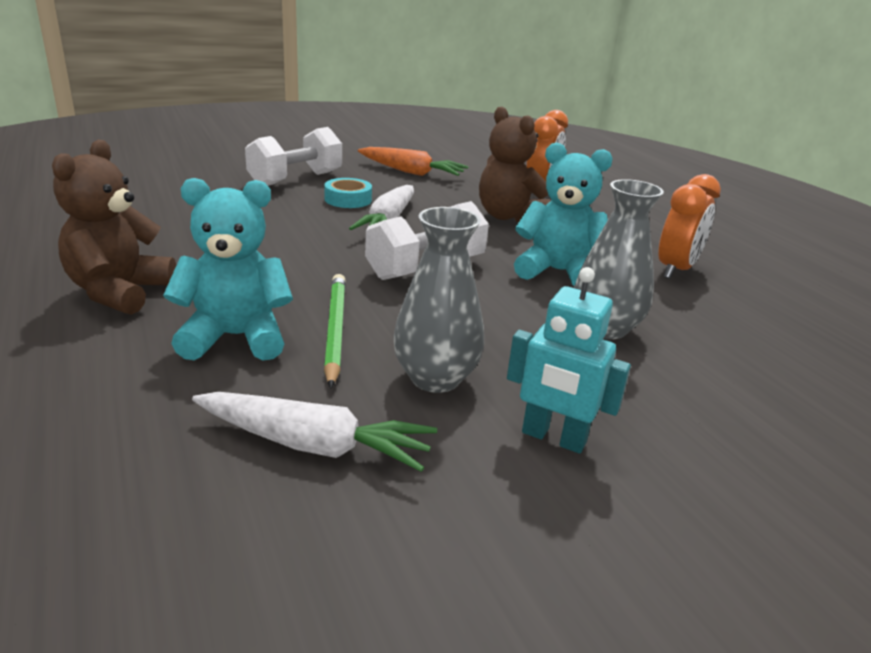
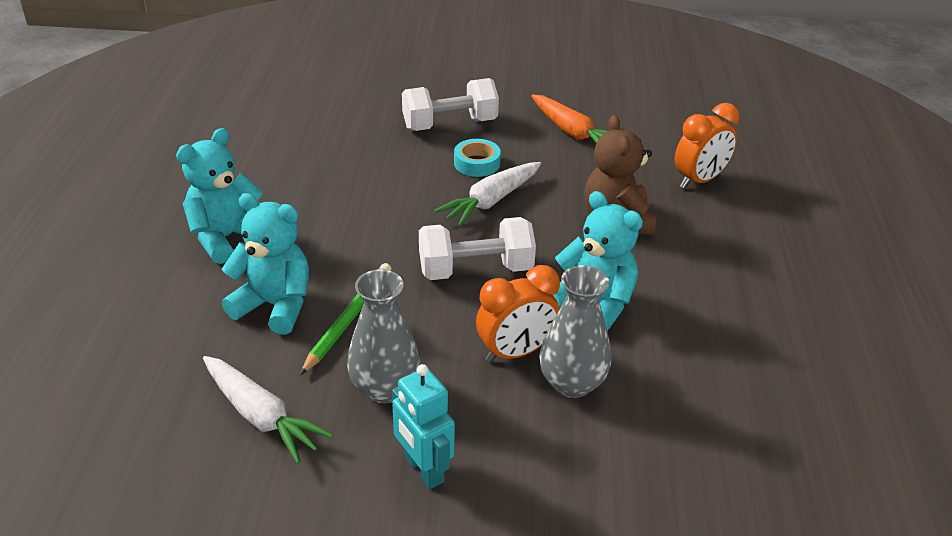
camera: 30 degrees right, 10 degrees up
(119, 292) = (226, 238): brown teddy bear -> turquoise teddy bear
(676, 270) = (724, 335): orange clock -> orange clock (515, 352)

